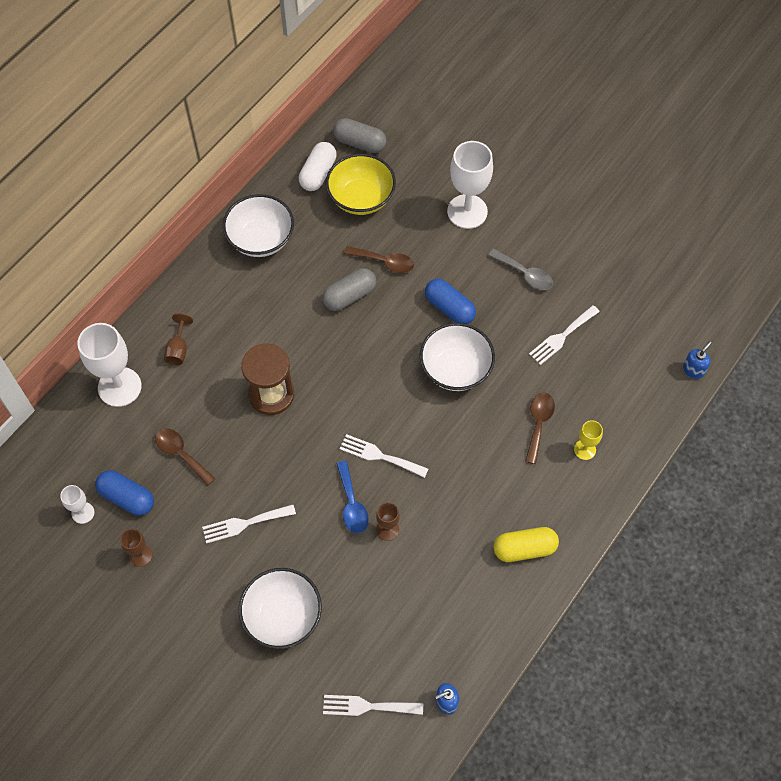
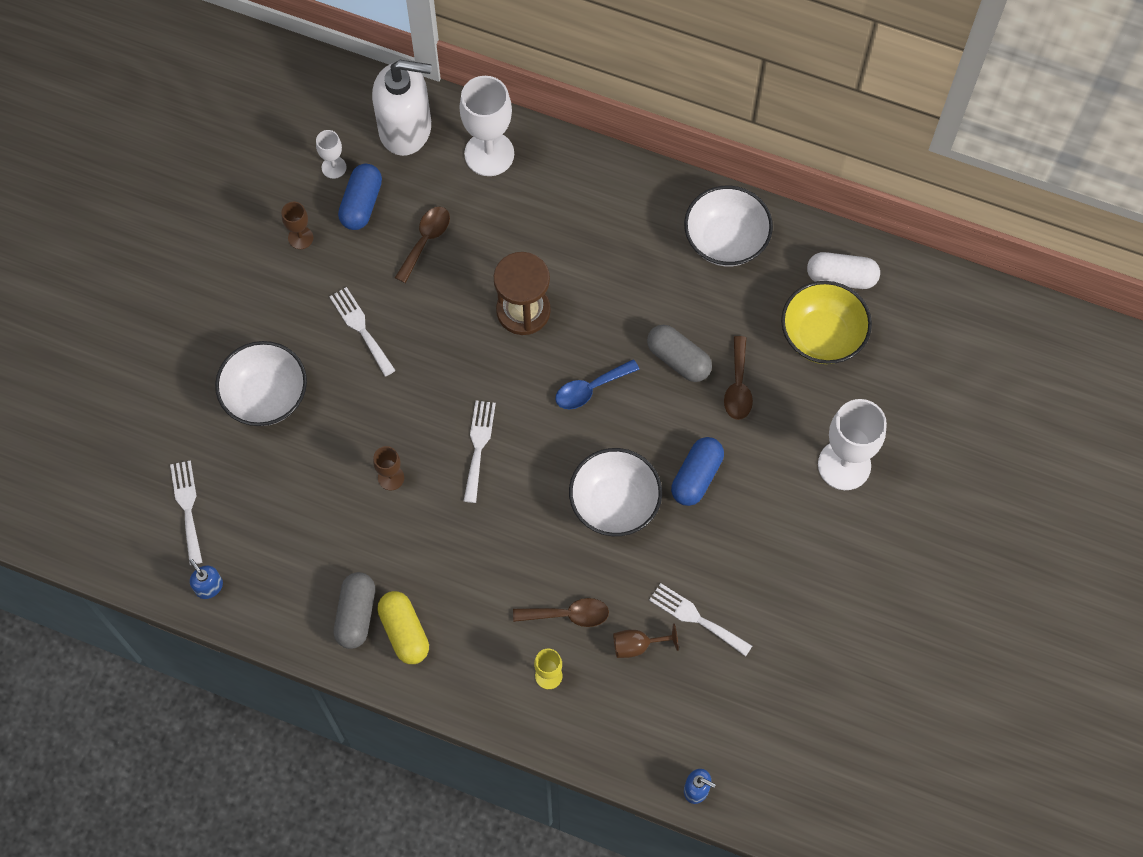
camera: 75 degrees right, 5 degrees up
(69, 446) = (406, 129): none -> white soap dispenser
(178, 349) = (552, 198): brown goblet -> brown goblet (637, 645)
(352, 504) = (411, 432): blue spoon -> blue spoon (590, 389)
(360, 143) = (904, 313): grey capsule -> grey capsule (356, 614)
(525, 274) = (773, 555): grey spoon -> none

